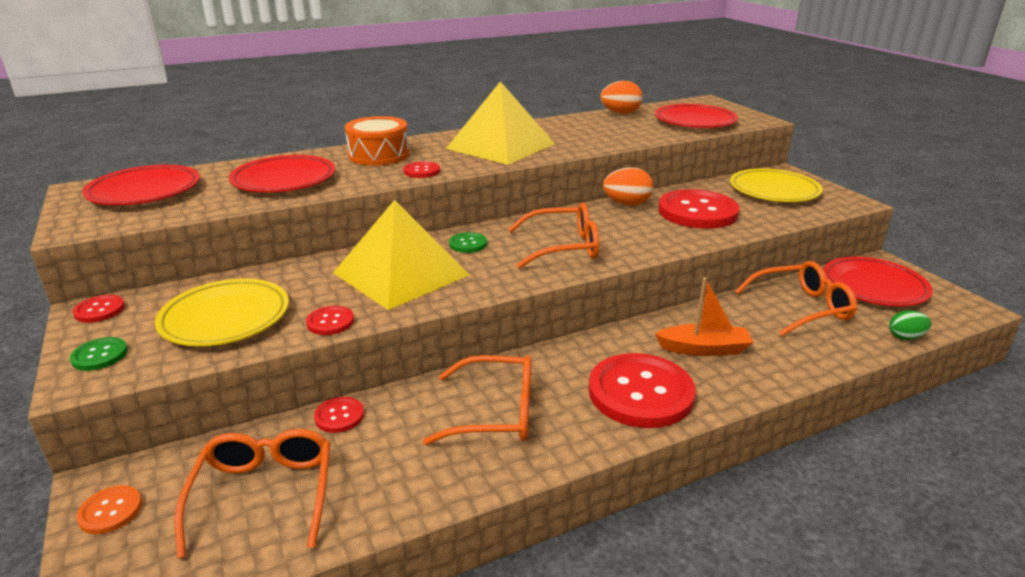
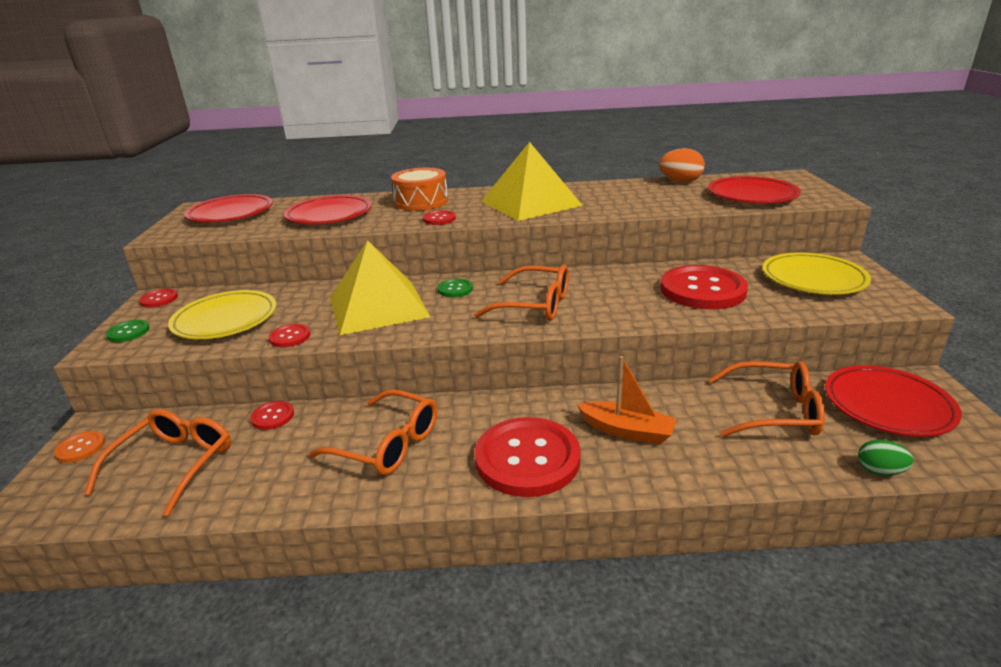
camera: 25 degrees right, 0 degrees up
(627, 204) = (636, 272): orange egg -> none

